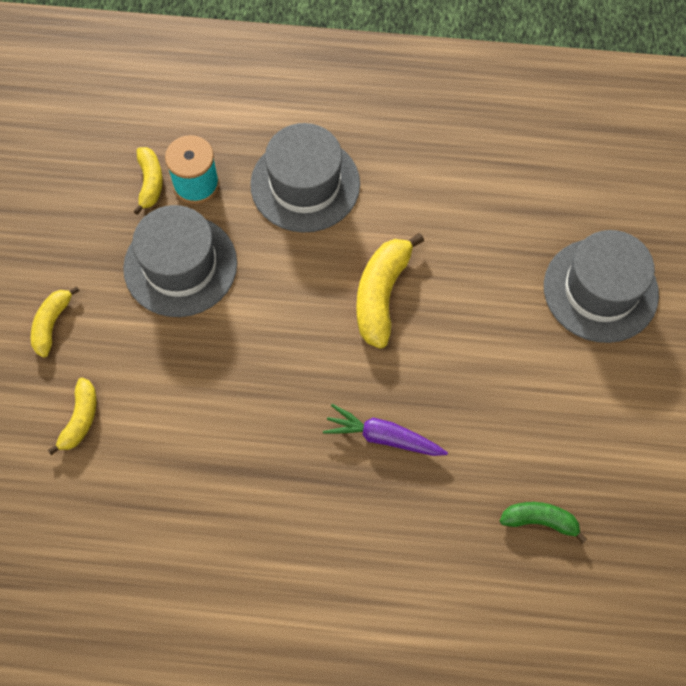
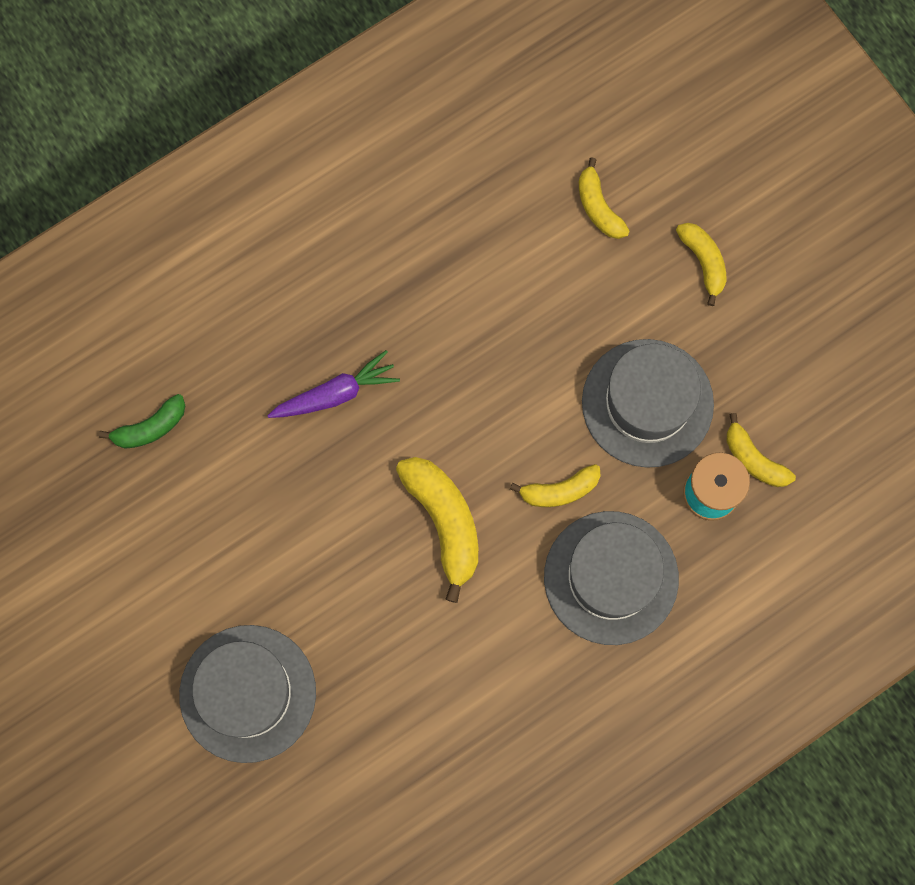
camera: 140 degrees right, 10 degrees up
(288, 257) = (559, 491): none -> yellow banana

